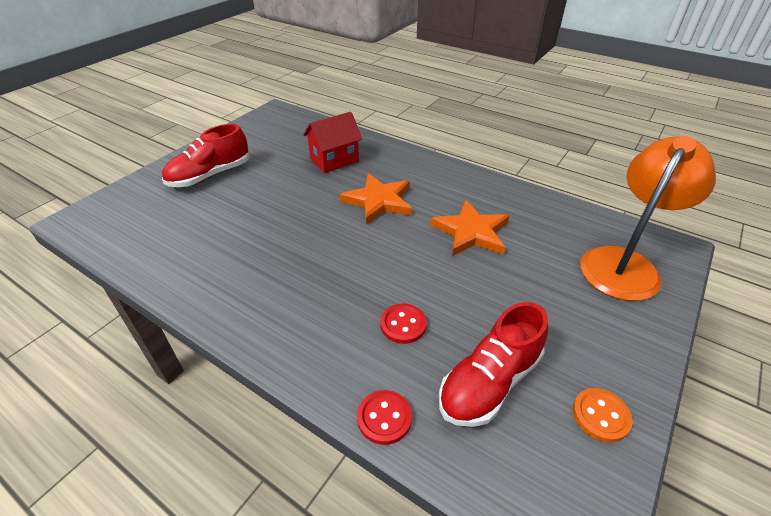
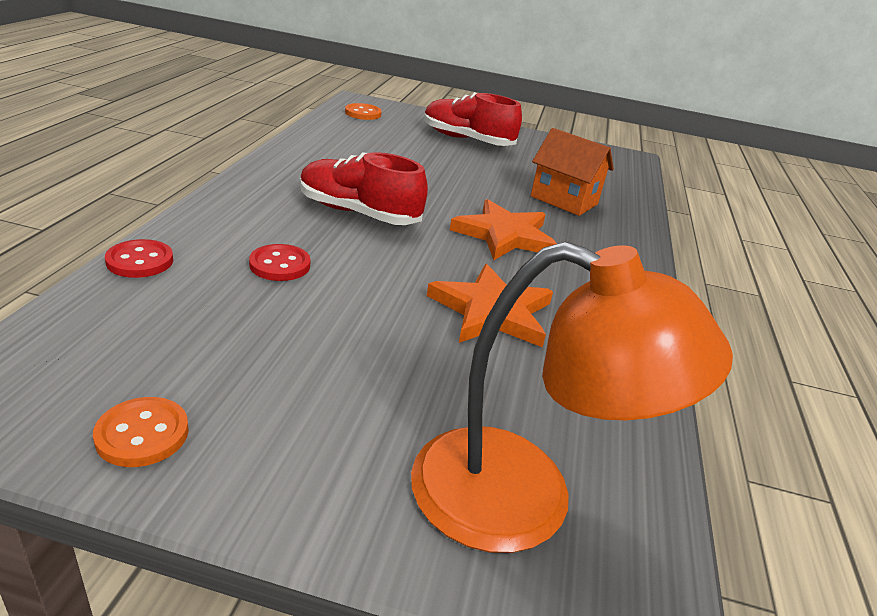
camera: 65 degrees right, 10 degrees down
(112, 223) = (363, 113): none -> orange button
(334, 160) = (564, 200): red house -> orange house
(489, 382) = (196, 330): red shoe -> red shoe (358, 213)

